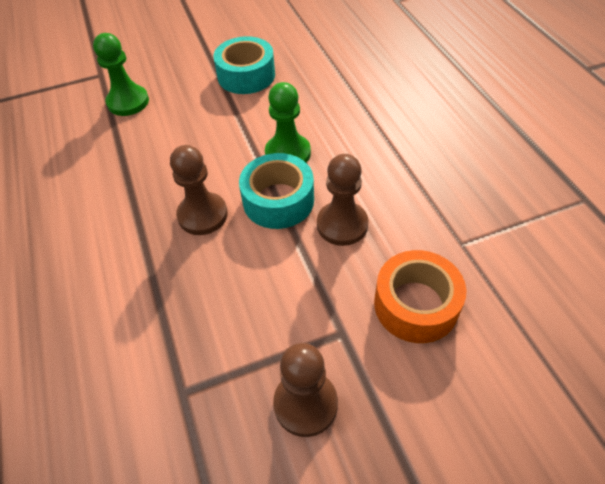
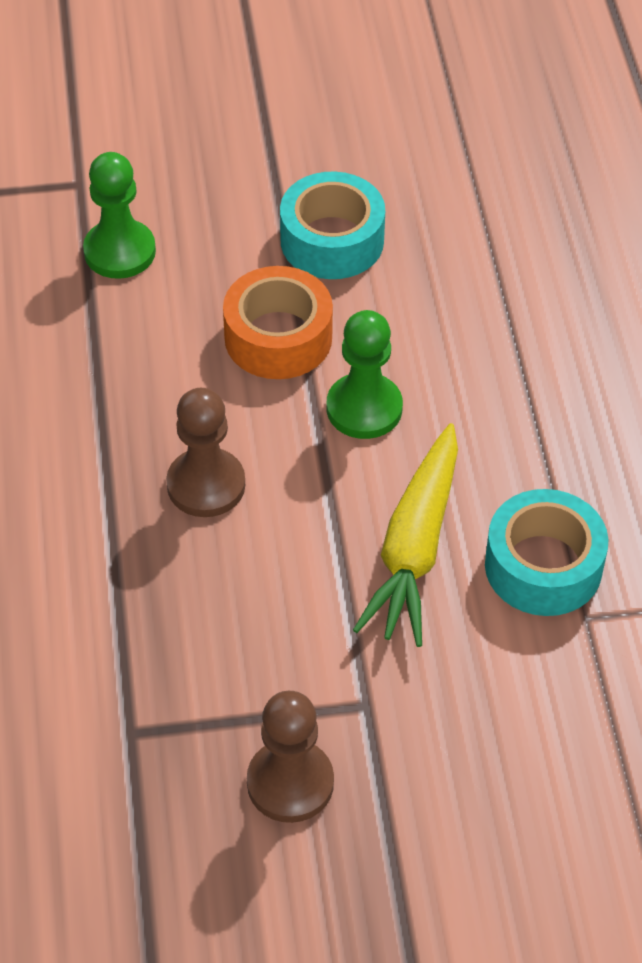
camera: 10 degrees right, 0 degrees up
(278, 200) = (328, 487): turquoise tape -> turquoise tape (543, 566)
(342, 225) = (415, 548): brown pawn -> yellow carrot
(416, 305) = (483, 690): orange tape -> orange tape (278, 337)

